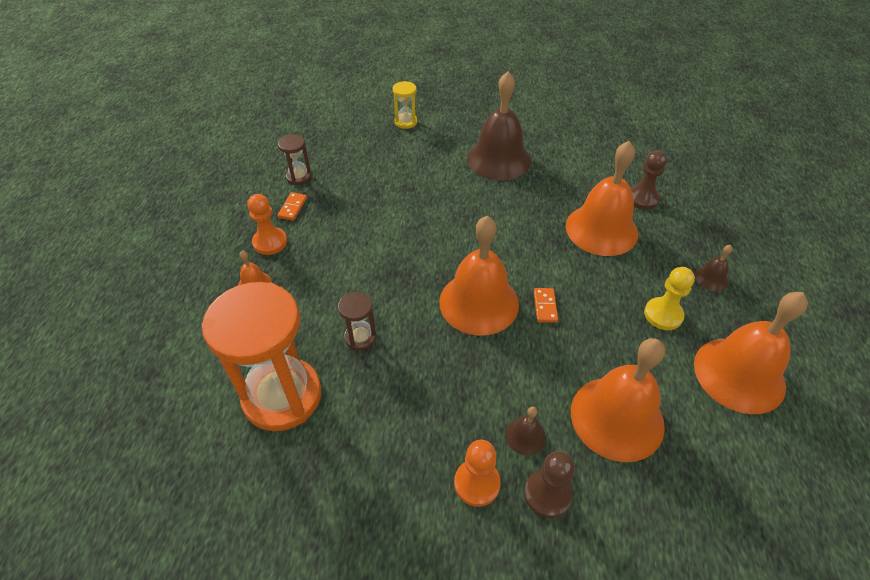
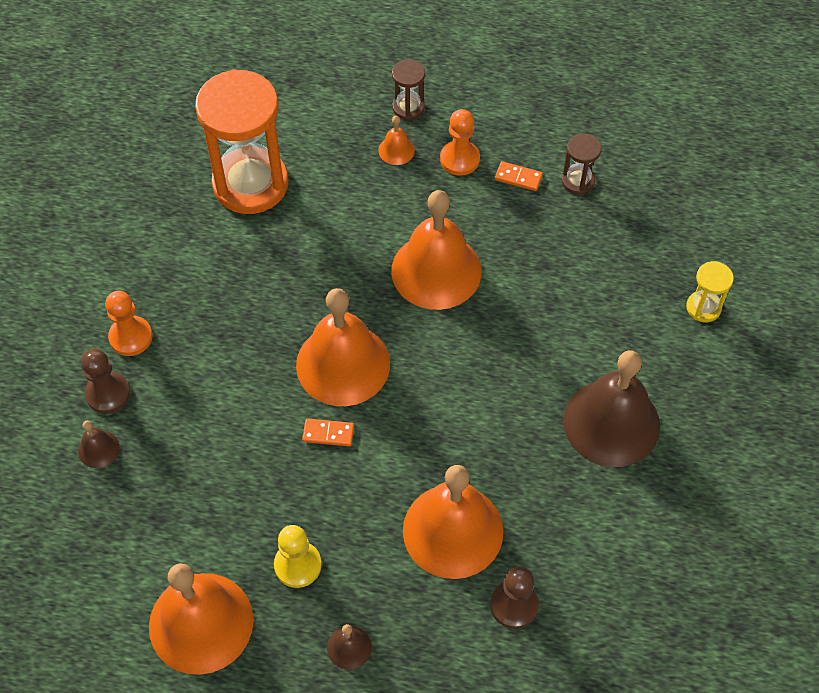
camera: 95 degrees right, 10 degrees up
(360, 337) = (310, 247): brown hourglass -> brown hourglass (408, 108)
(525, 436) = (169, 385): brown bell -> brown bell (98, 449)
(617, 417) = (172, 474): orange bell -> orange bell (436, 270)

